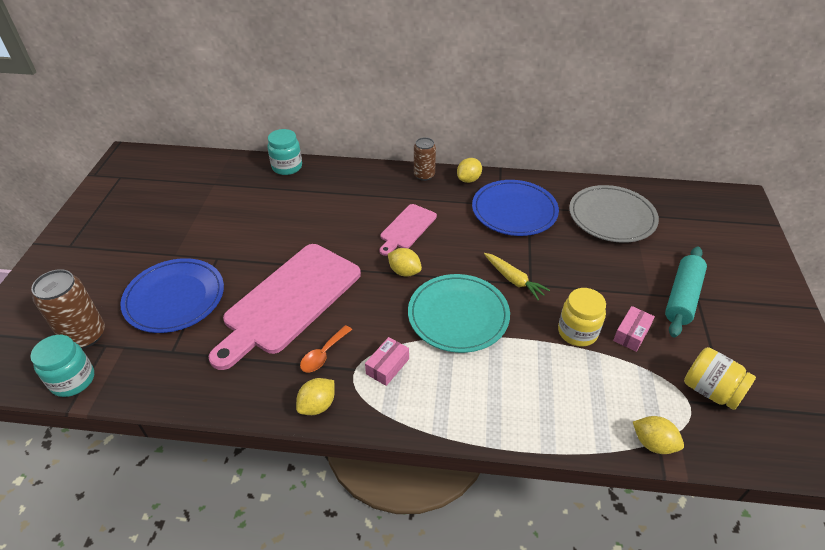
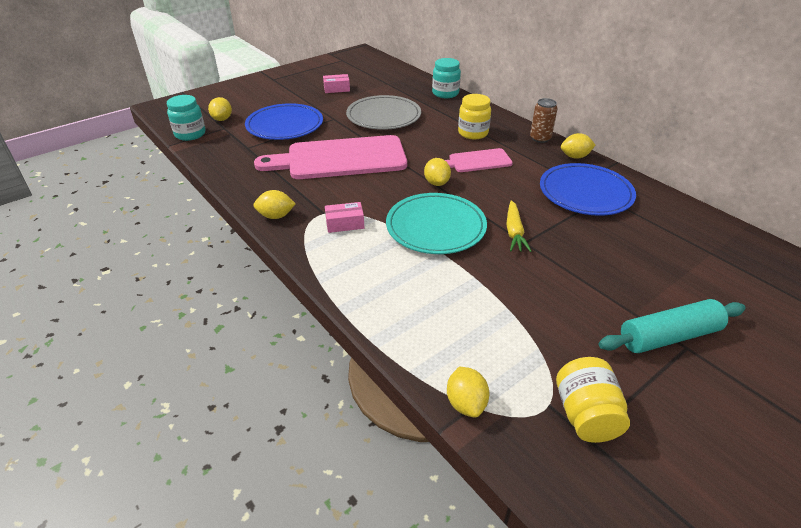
camera: 45 degrees right, 5 degrees down
(85, 335) = (222, 119): brown can -> yellow lemon
(323, 354) = (318, 195): orange spoon -> none
(577, 332) = (517, 293): yellow jar -> yellow jar (473, 133)
(612, 217) = (682, 243): grey plate -> grey plate (383, 116)
(631, 334) = (567, 326): pink box -> pink box (336, 89)

